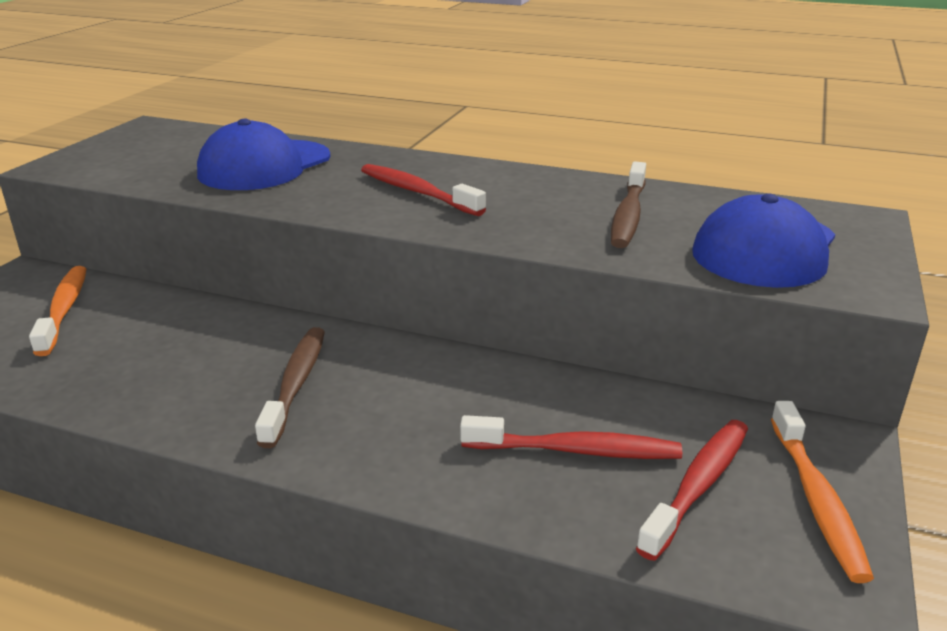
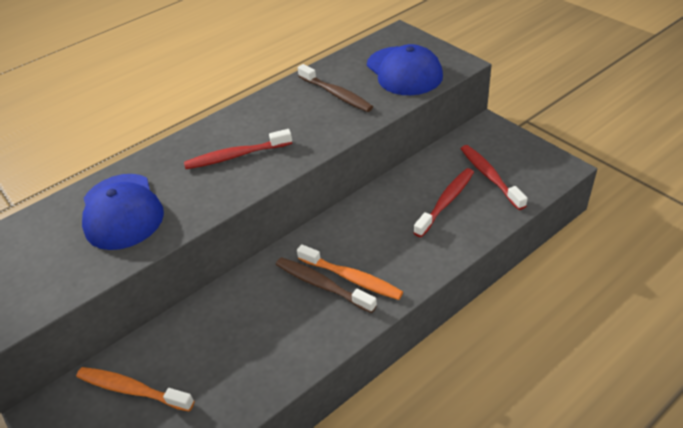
camera: 55 degrees left, 15 degrees up
(816, 500) = (515, 150): orange toothbrush -> orange toothbrush (352, 278)

